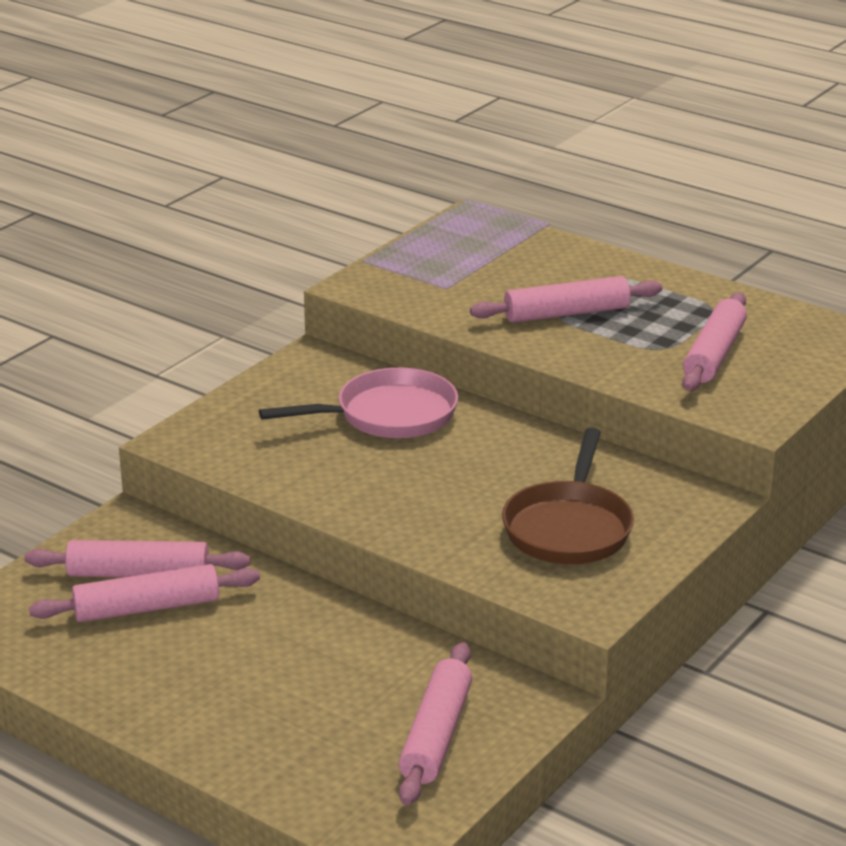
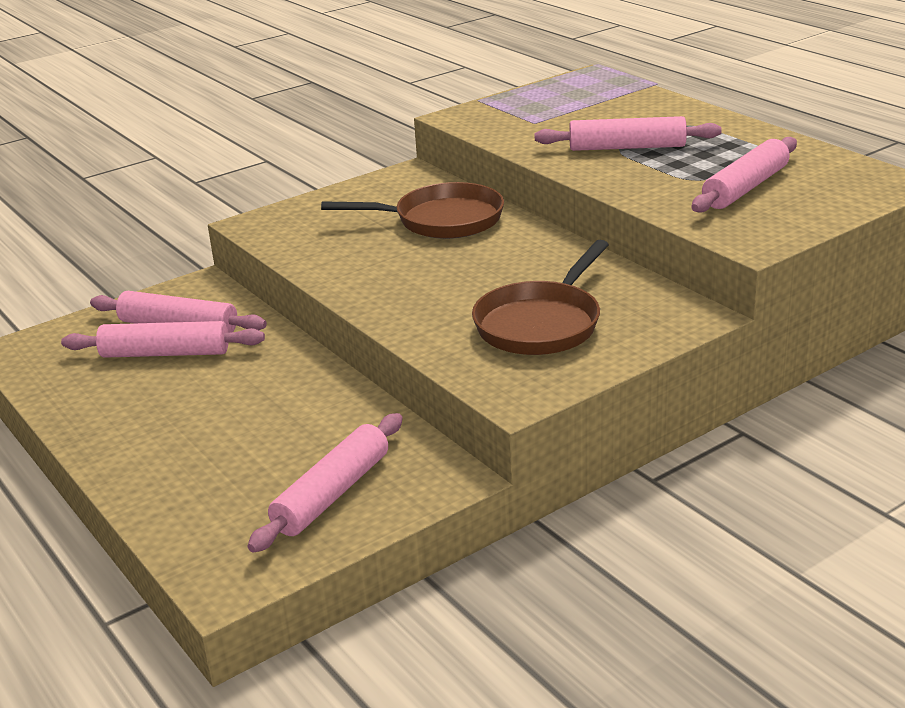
camera: 20 degrees right, 0 degrees up
(388, 415) = (442, 220): pink pan -> brown pan

